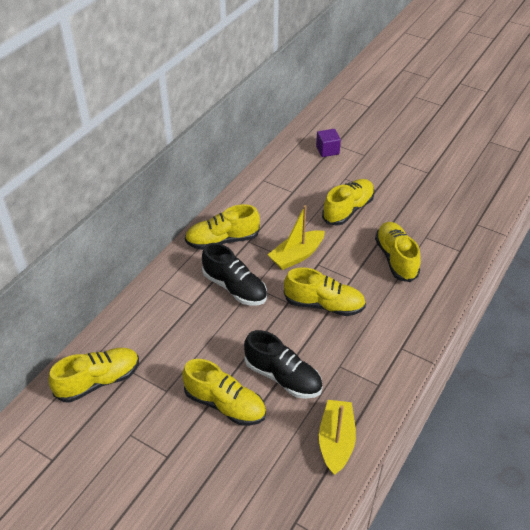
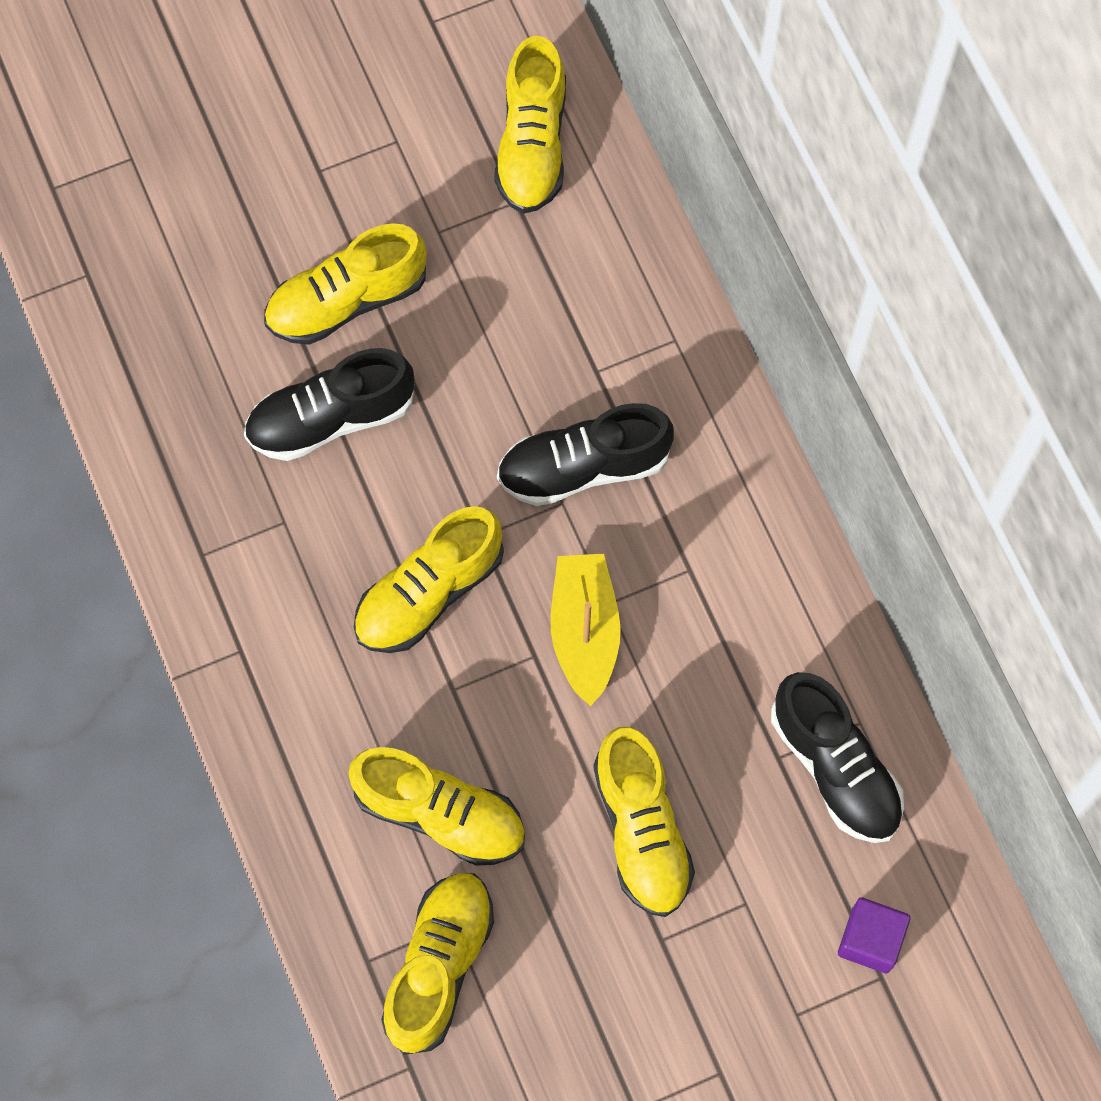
camera: 125 degrees right, 25 degrees up
(222, 240) = (726, 522): yellow shoe -> yellow shoe (439, 965)
(283, 179) = (835, 767): none -> black shoe
(336, 441) = (159, 415): yellow boat -> none

